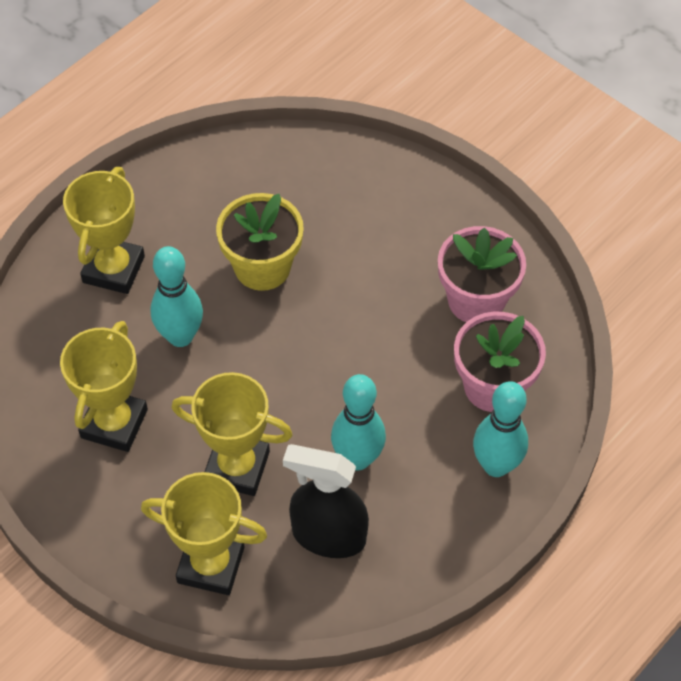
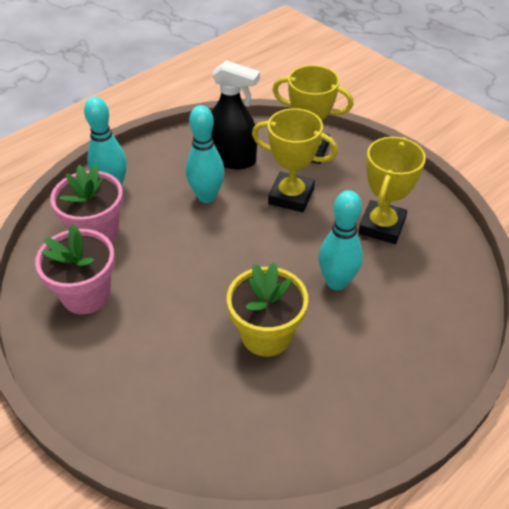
camera: 175 degrees left, 10 degrees down
(113, 269) = (402, 342): yellow trophy -> none

